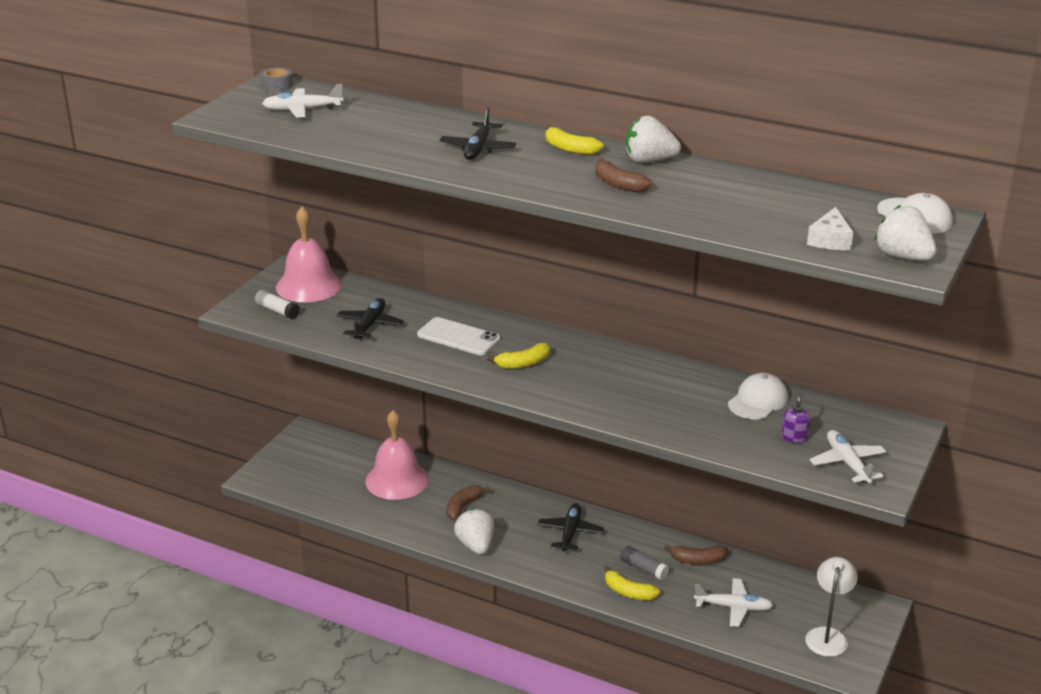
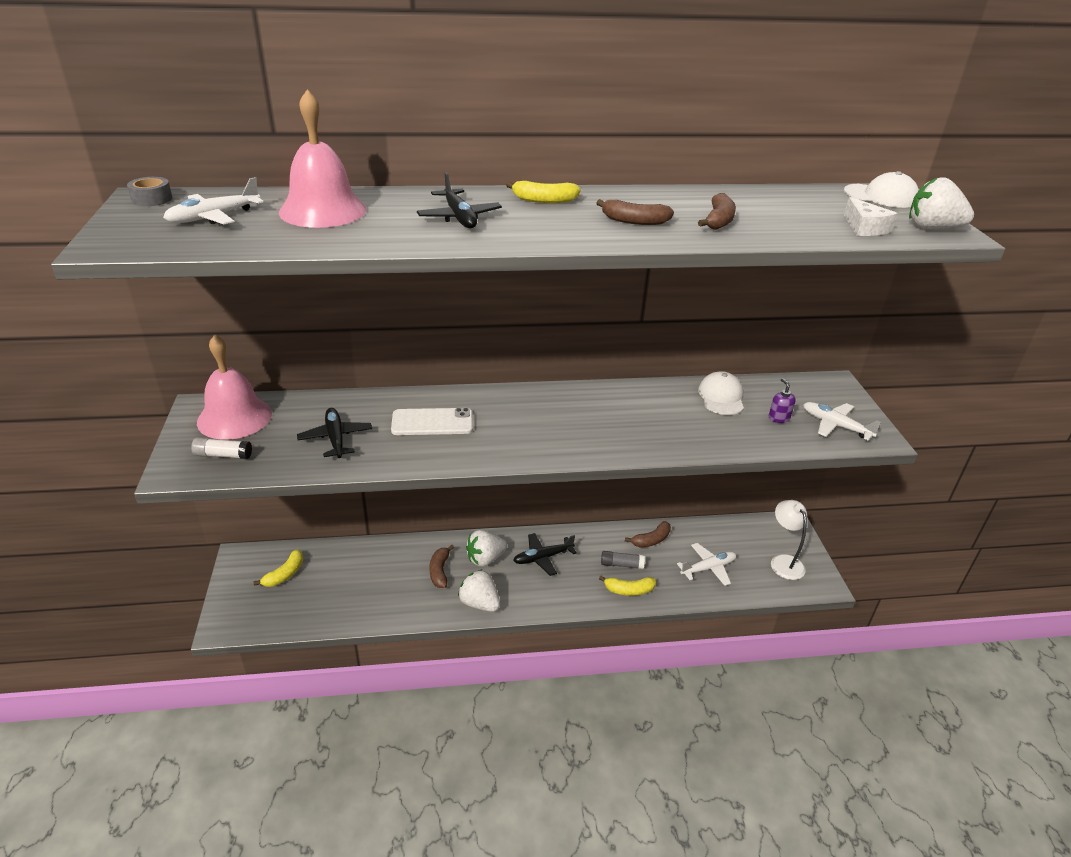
camera: 35 degrees left, 5 degrees up
(397, 480) = (362, 570): pink bell -> pink bell (323, 210)
(523, 363) = (514, 428): yellow banana -> yellow banana (285, 574)
(570, 532) = (543, 557): black plane -> black plane turned 90 degrees counterclockwise
(649, 161) = (625, 196): white strawberry -> white strawberry (485, 559)
(696, 201) = (718, 221): none -> brown banana

